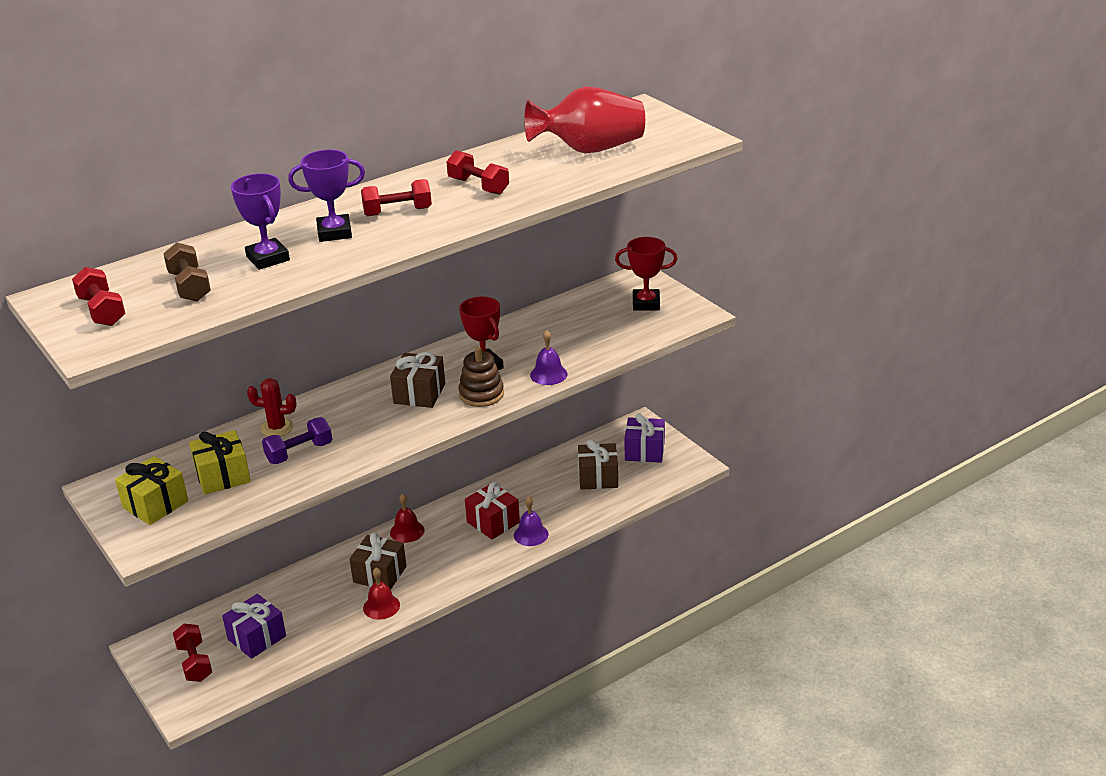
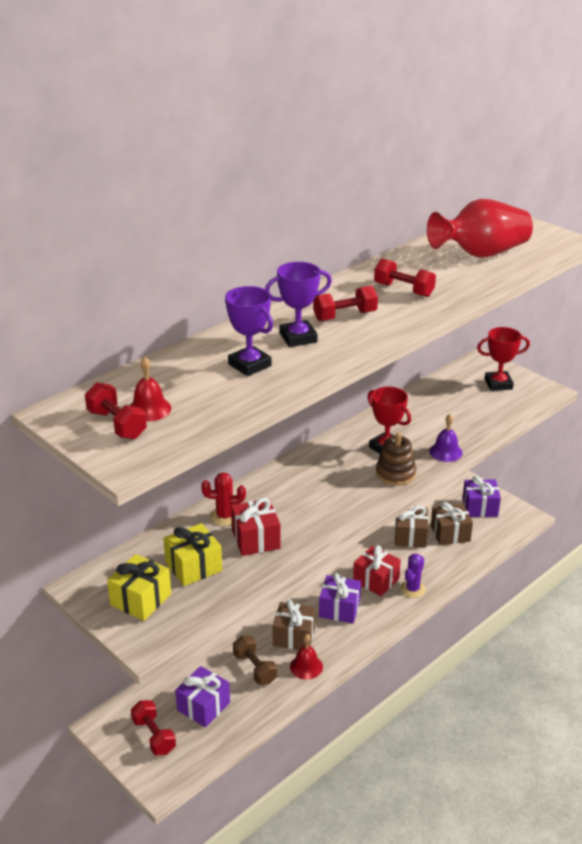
camera: 10 degrees left, 0 degrees up
(190, 286) = (190, 396): brown dumbbell -> brown dumbbell (255, 668)
(299, 453) = (255, 539): purple dumbbell -> red gift
(407, 531) = (303, 594): red bell -> red bell (149, 409)
(419, 393) = (340, 476): brown gift -> brown gift (410, 536)
(440, 549) = (339, 609): none -> purple gift
(531, 534) = (412, 589): purple bell -> purple cactus

